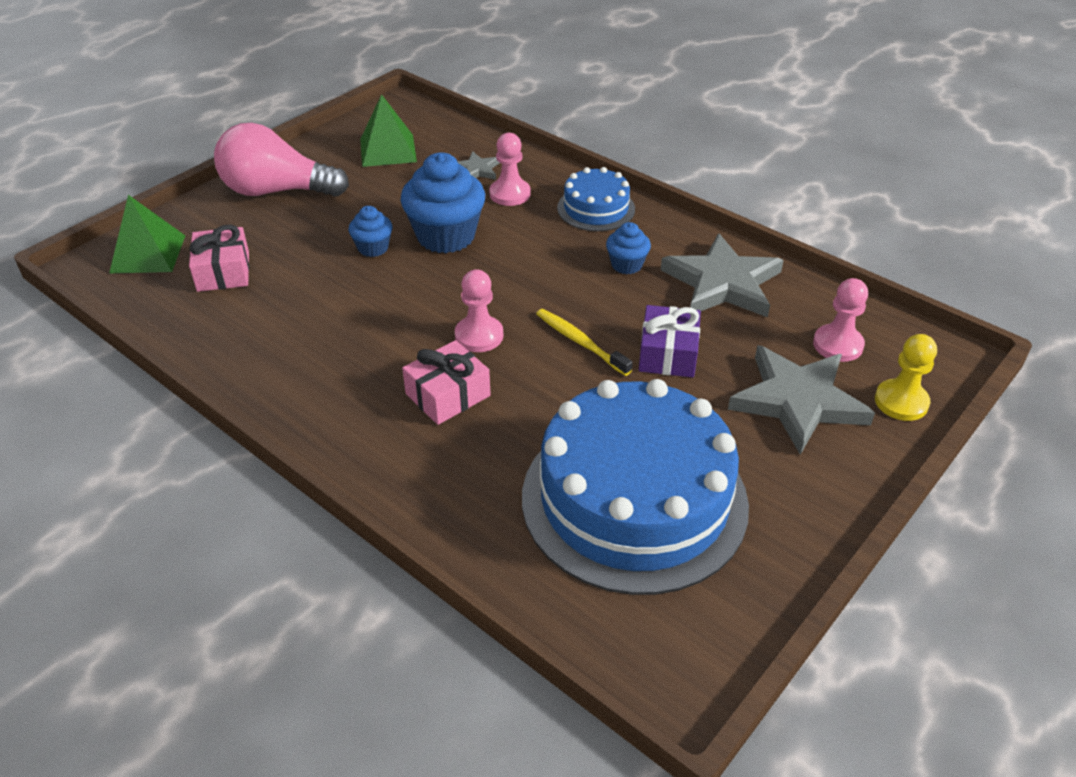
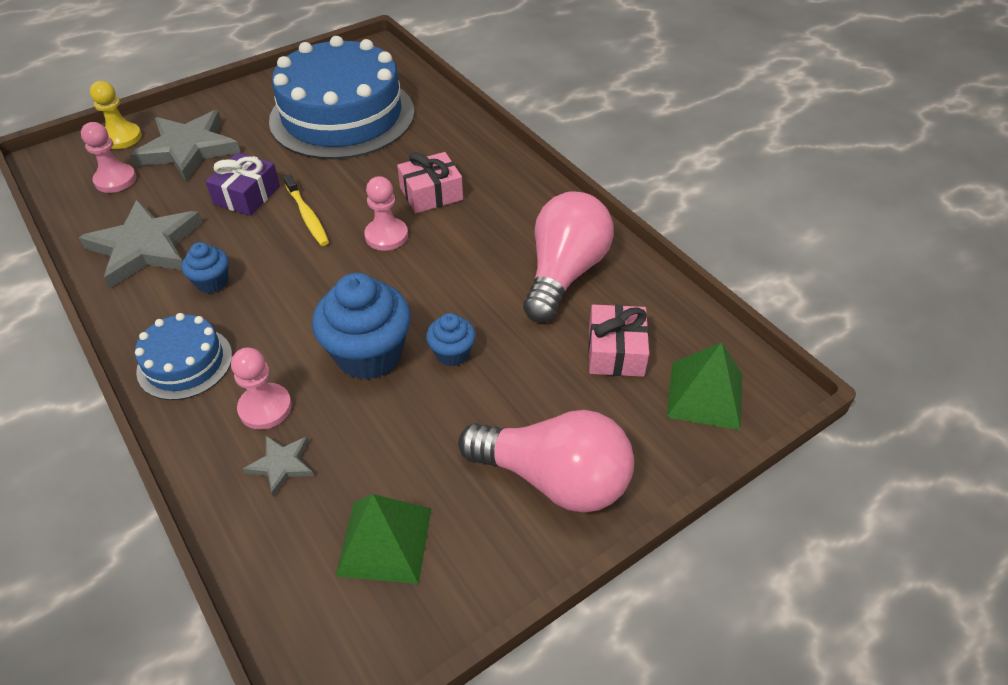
camera: 165 degrees left, 5 degrees up
(273, 330) = (564, 273): none -> pink light bulb

